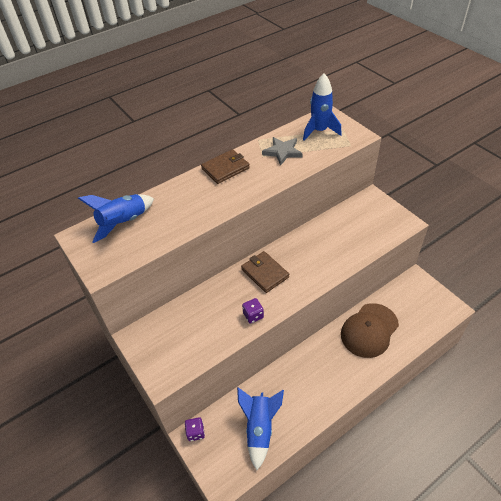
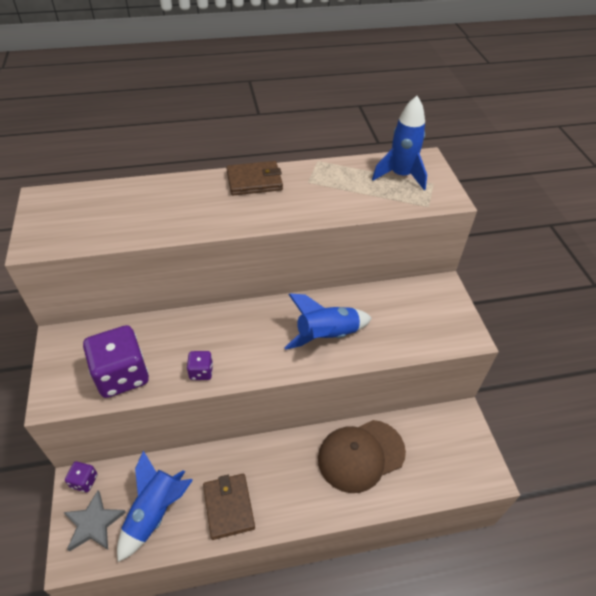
camera: 20 degrees right, 0 degrees up
(123, 222) = (98, 201): blue rocket -> blue rocket (327, 335)
(200, 341) = (122, 375): none -> purple dice
(265, 273) = (249, 327): brown wallet -> brown wallet (228, 507)
(282, 152) = (336, 185): grey star -> grey star (94, 523)

